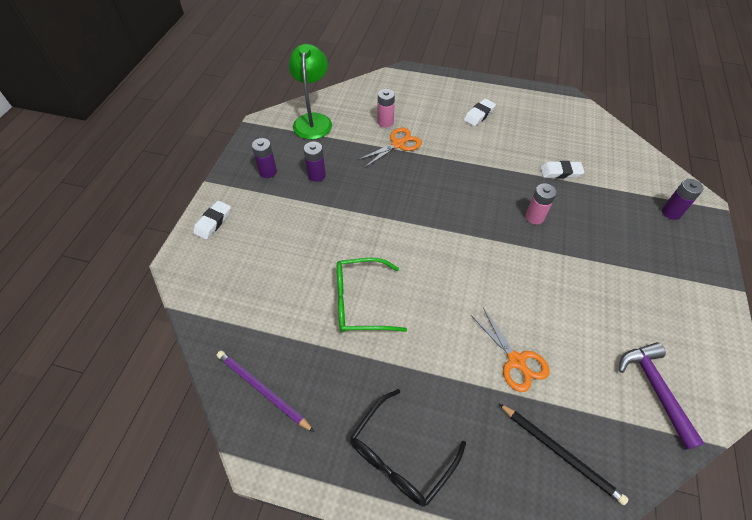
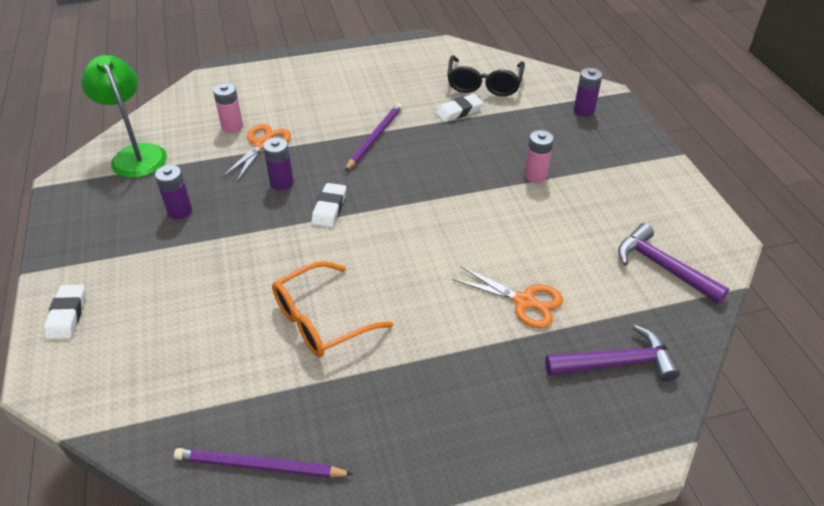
camera: 30 degrees left, 10 degrees down
(268, 172) = (110, 231): purple battery -> purple battery (281, 183)
(360, 302) = (320, 320): green glasses -> orange glasses
(400, 456) = (464, 448): black glasses -> black glasses (484, 84)
(479, 115) = (338, 85): white eraser -> white eraser (329, 208)
(481, 170) = (375, 138): none -> purple pencil
(534, 217) = (459, 162): pink battery -> pink battery (535, 175)
(560, 453) = (617, 363): black pencil -> purple hammer

